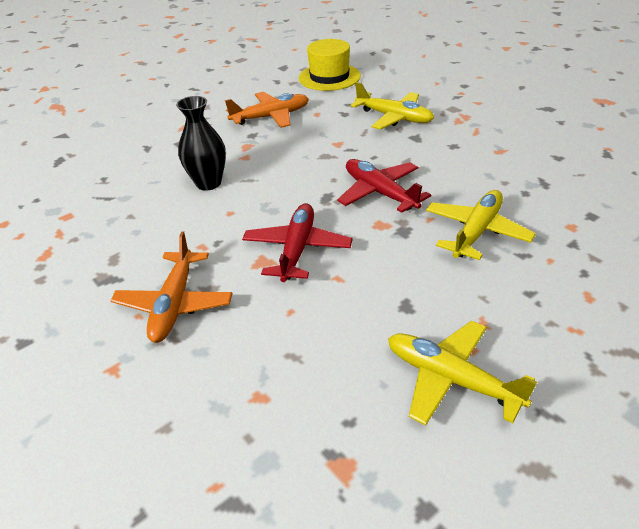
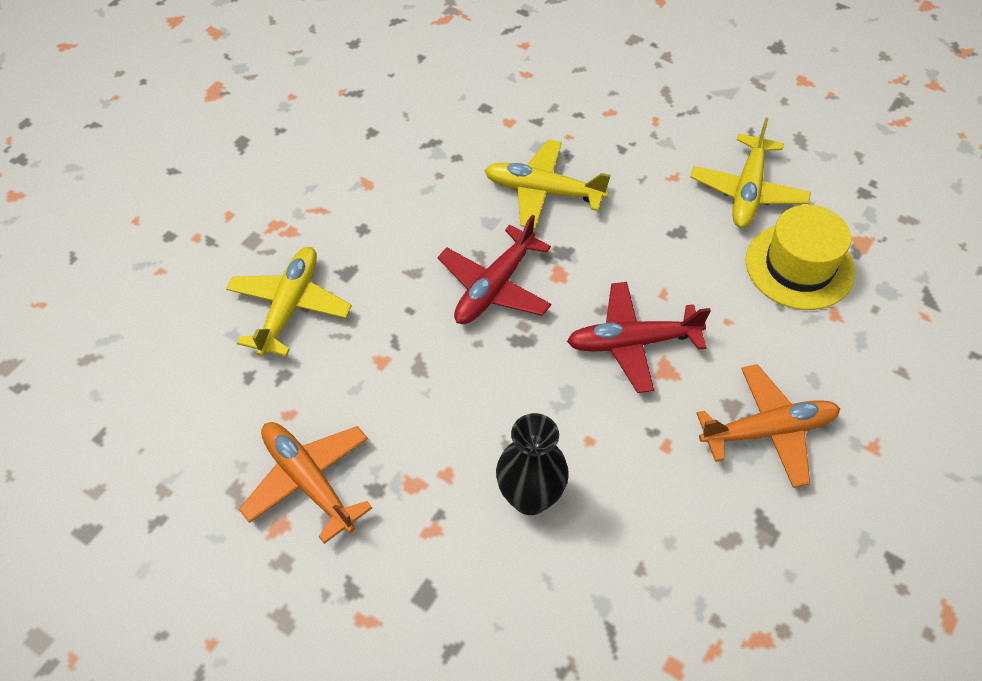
camera: 110 degrees left, 15 degrees up
(329, 77) = (137, 433): yellow hat -> yellow hat (799, 266)

